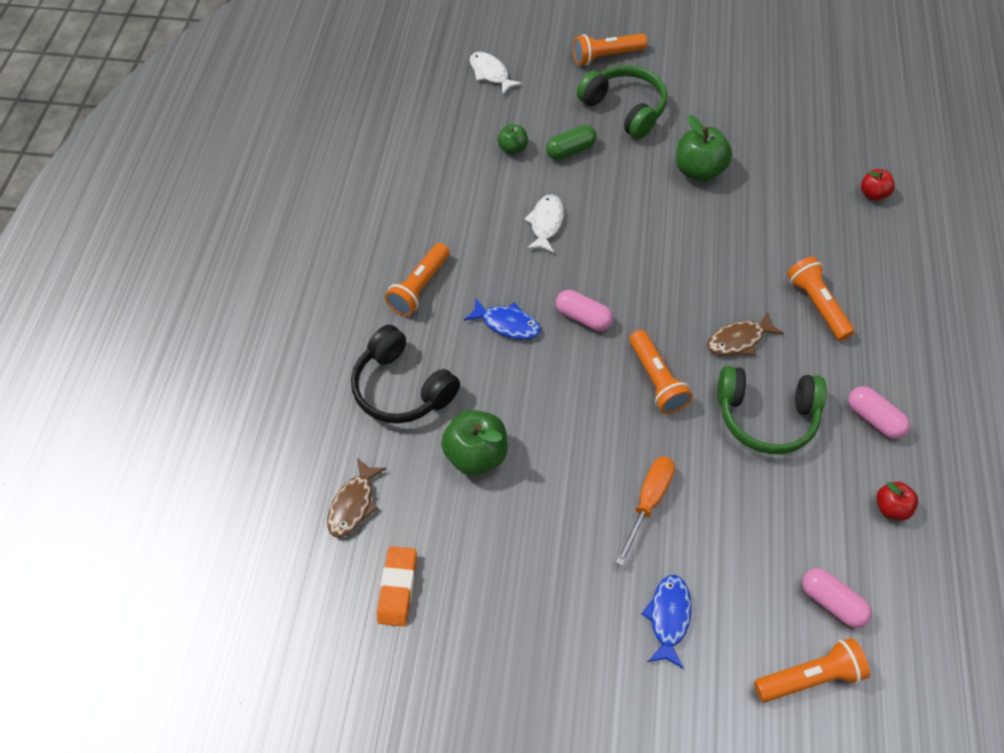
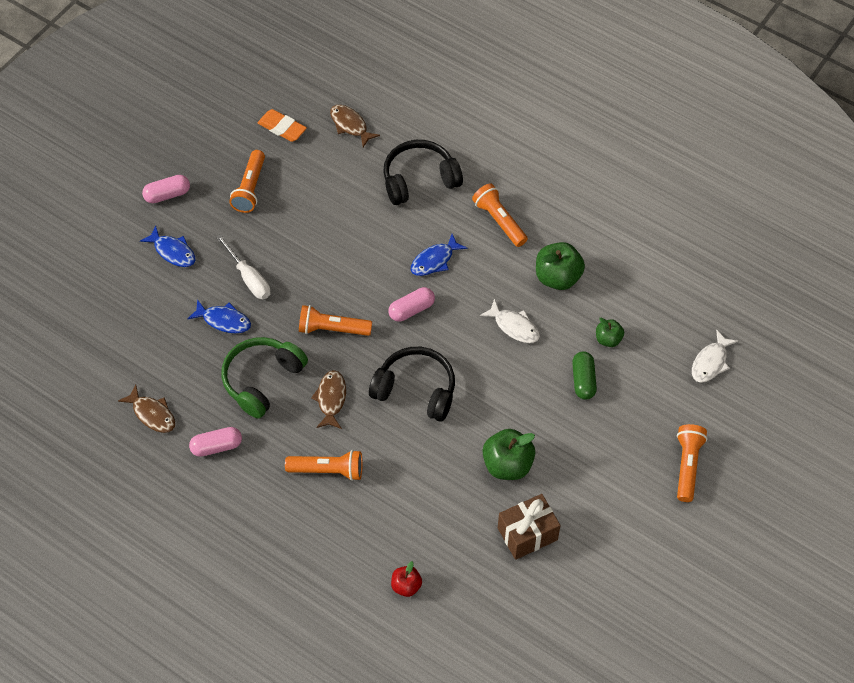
camera: 115 degrees right, 0 degrees up
(476, 454) = (343, 200): green apple -> green apple (557, 277)
(490, 73) = (710, 362): white fish -> white fish turned 135 degrees clockwise
(624, 109) = (610, 446): green headphones -> none
(648, 502) = (249, 278): orange screwdriver -> white screwdriver
(674, 272) = (416, 390): none -> black headphones
(722, 498) = (224, 320): none -> blue fish
(753, 132) = (527, 534): none -> brown gift
(810, 676) = (91, 304): orange flashlight -> orange flashlight (250, 188)
(832, 602) = (121, 341): pink capsule -> pink capsule (167, 194)
(891, 507) = (152, 414): red apple -> brown fish

